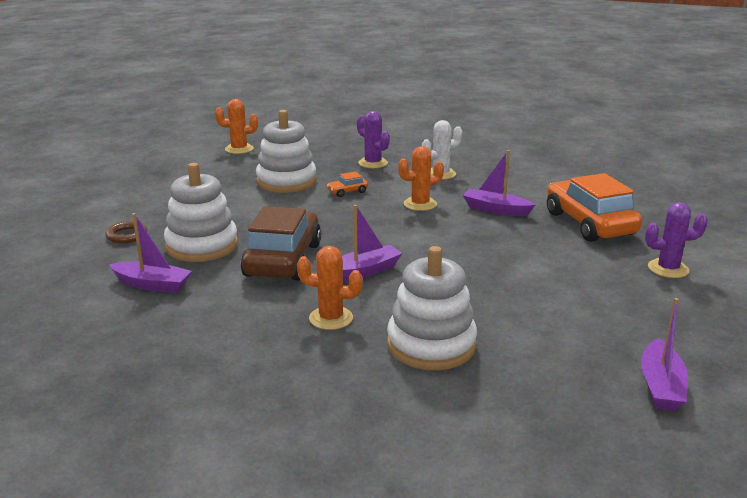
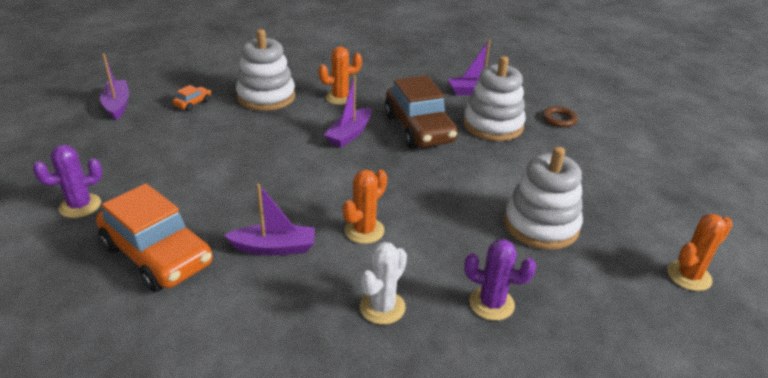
camera: 150 degrees right, 10 degrees up
(347, 192) = (459, 228): orange car -> orange car (193, 103)

